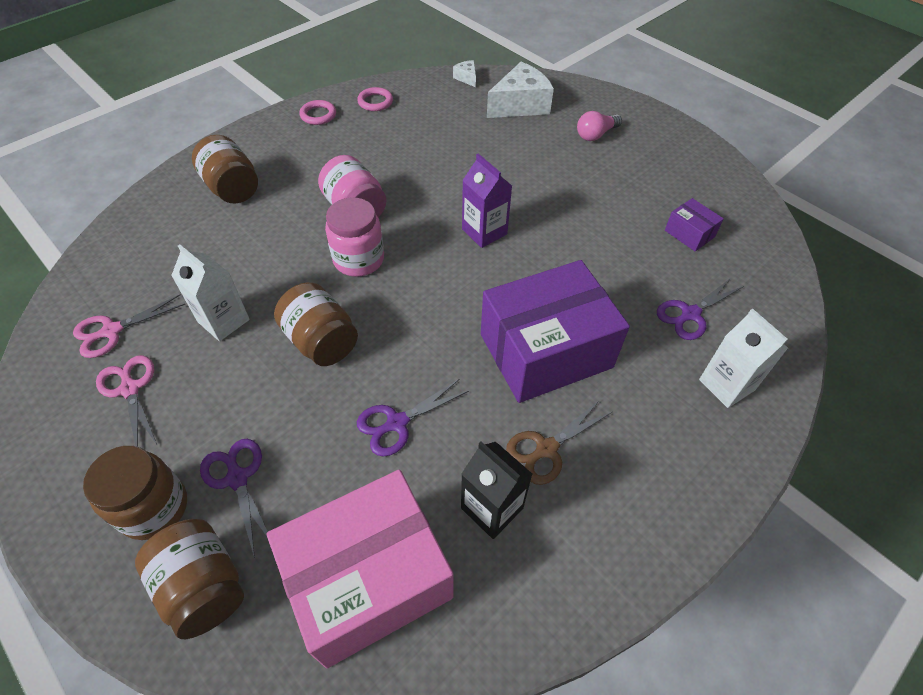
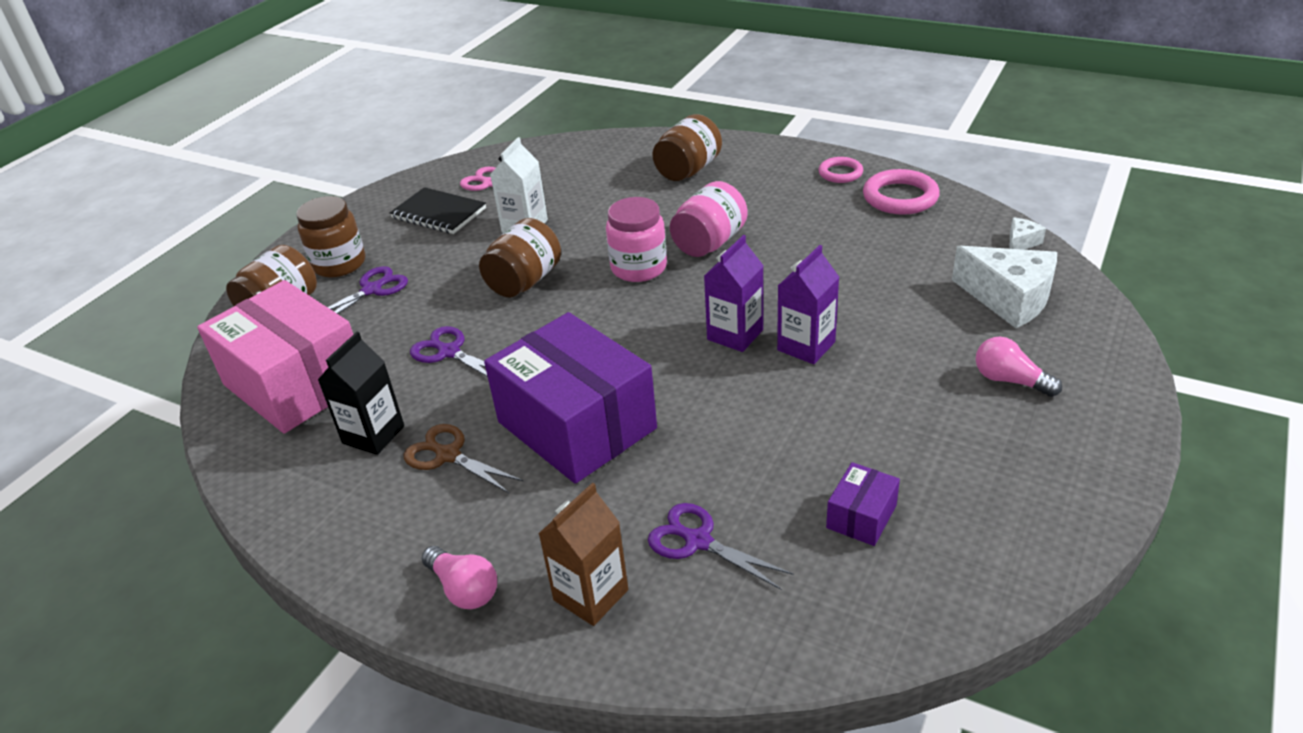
camera: 75 degrees right, 15 degrees down
(130, 389) = (439, 213): pink scissors -> black notebook
(375, 102) = (900, 197): pink ring -> pink ring, size x1.62
(518, 202) = (806, 346): none -> purple carton
(705, 464) = (464, 589): none -> pink light bulb
(726, 385) = (591, 595): white carton -> brown carton

